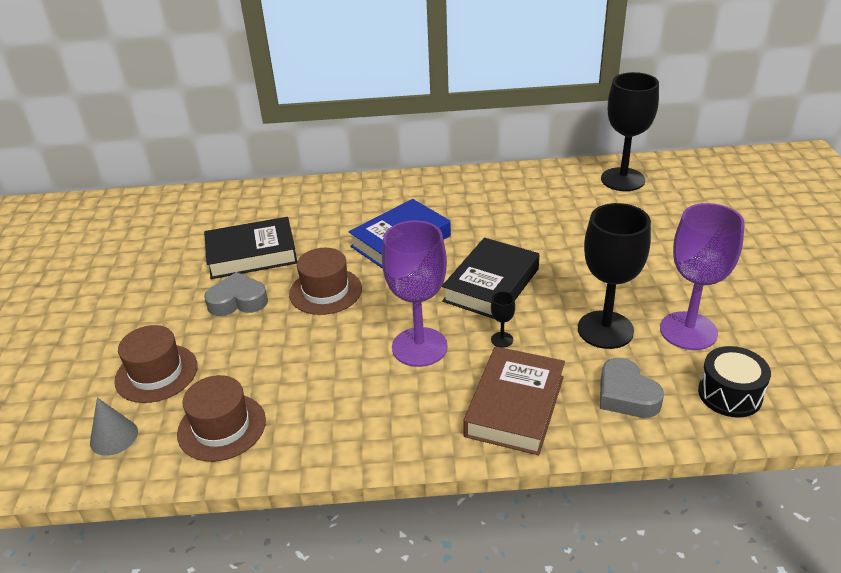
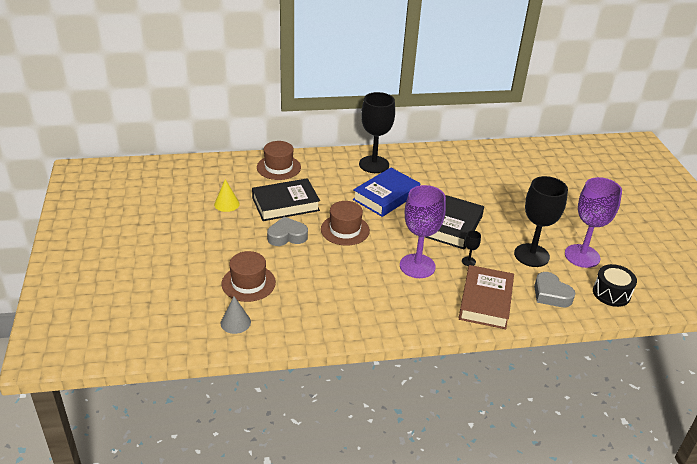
camera: 10 degrees left, 0 degrees up
(169, 255) = (226, 204): none -> yellow cone
(221, 427) = (304, 316): brown hat -> brown hat (278, 167)
(622, 179) = (525, 156): black goblet -> black goblet (374, 164)

